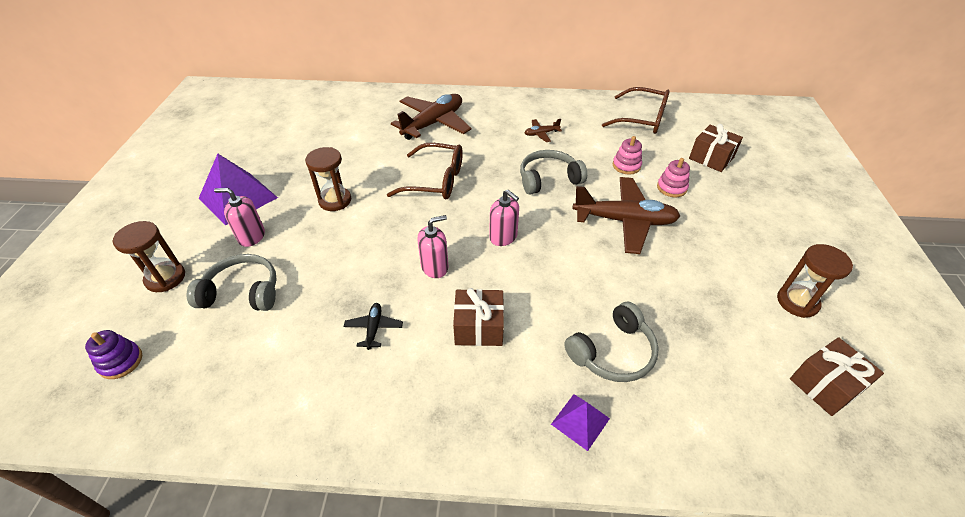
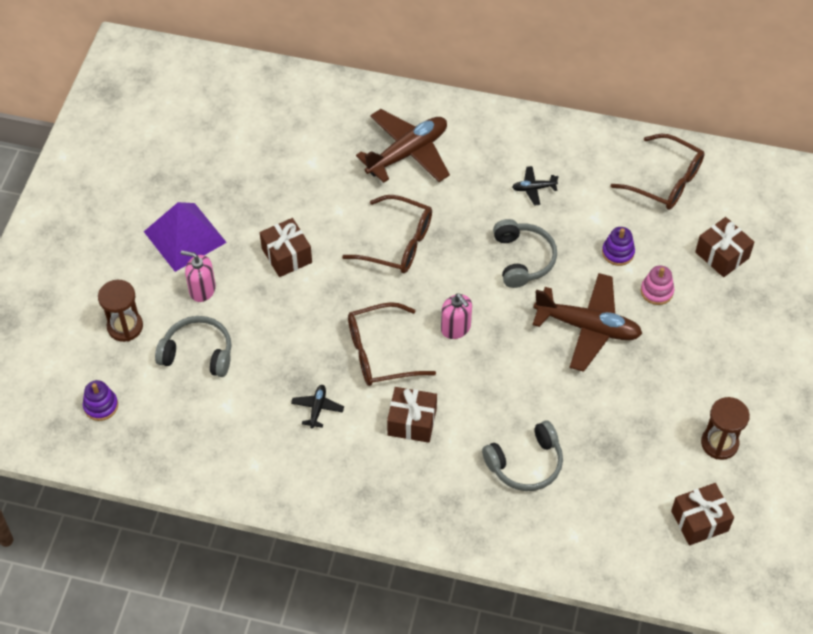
camera: 10 degrees right, 10 degrees up
(335, 200) = (286, 255): brown hourglass -> brown gift
(434, 267) = (381, 353): pink soap dispenser -> brown glasses
(541, 134) = (533, 188): brown plane -> black plane
(548, 179) = (523, 259): grey headphones -> grey headphones turned 90 degrees clockwise
(580, 421) = (479, 516): purple pyramid -> none
(626, 166) = (618, 252): pink stacking toy -> purple stacking toy

